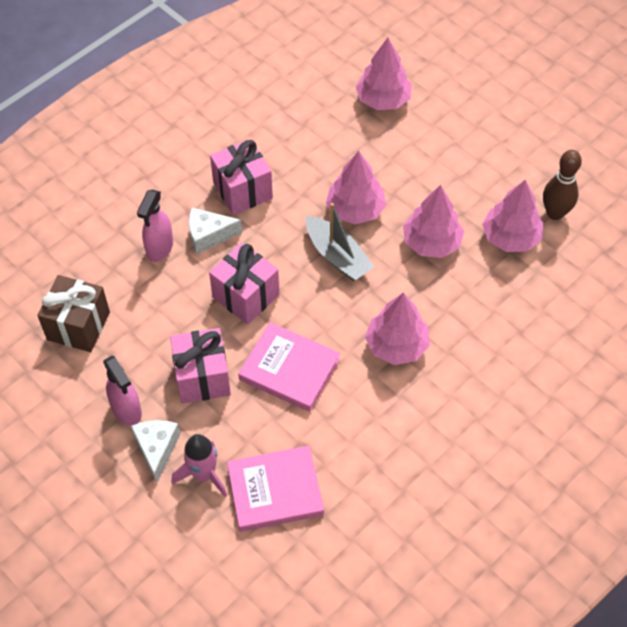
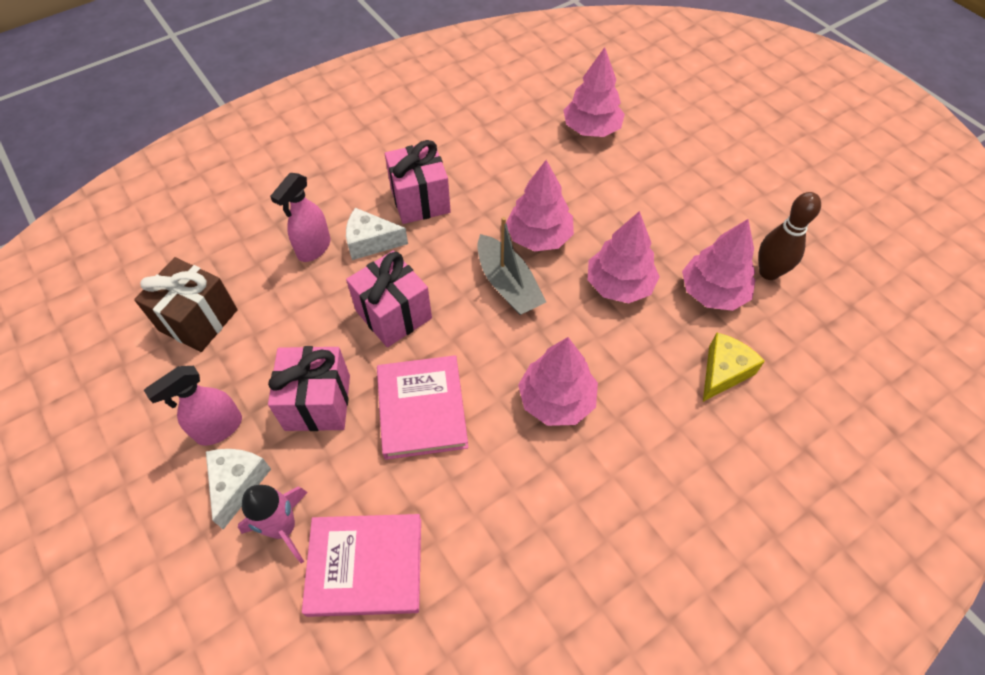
camera: 10 degrees right, 0 degrees up
(127, 410) = (218, 428): pink spray bottle -> pink spray bottle turned 75 degrees clockwise
(289, 369) = (422, 409): pink book -> pink book turned 45 degrees clockwise
(527, 303) = (723, 372): none -> yellow cheese

